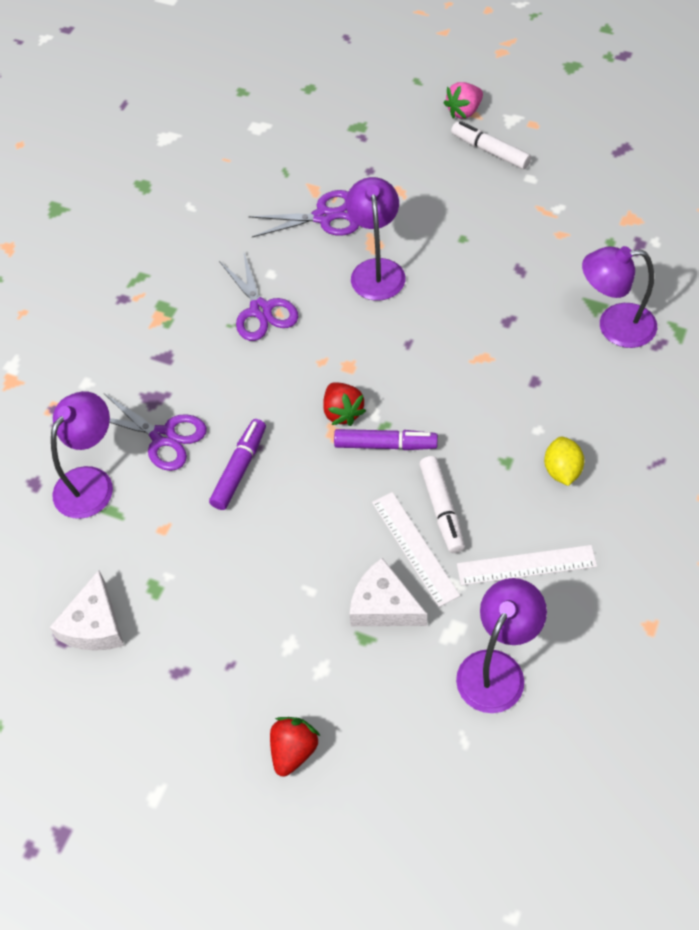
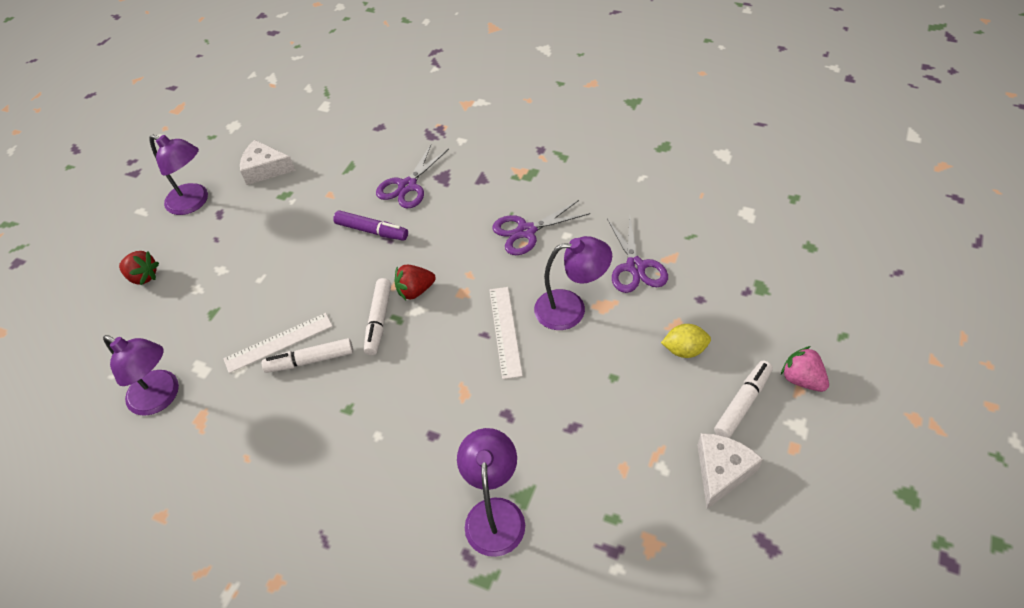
camera: 90 degrees right, 5 degrees down
(91, 482) = (375, 154): purple lamp -> purple lamp (194, 202)
(383, 605) = (235, 323): white cheese -> white cheese (721, 471)
(385, 445) = (379, 321): purple marker -> white marker
(526, 565) = (243, 421): white ruler -> white ruler (505, 331)
(562, 471) = (330, 453): yellow lemon -> yellow lemon (684, 350)

